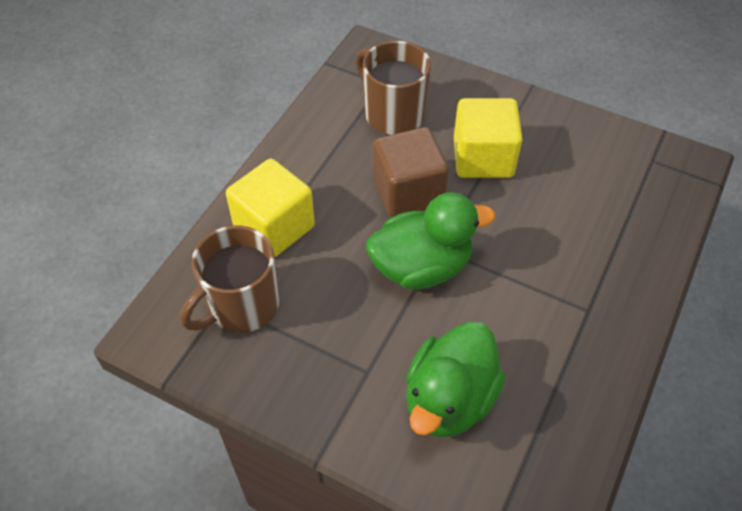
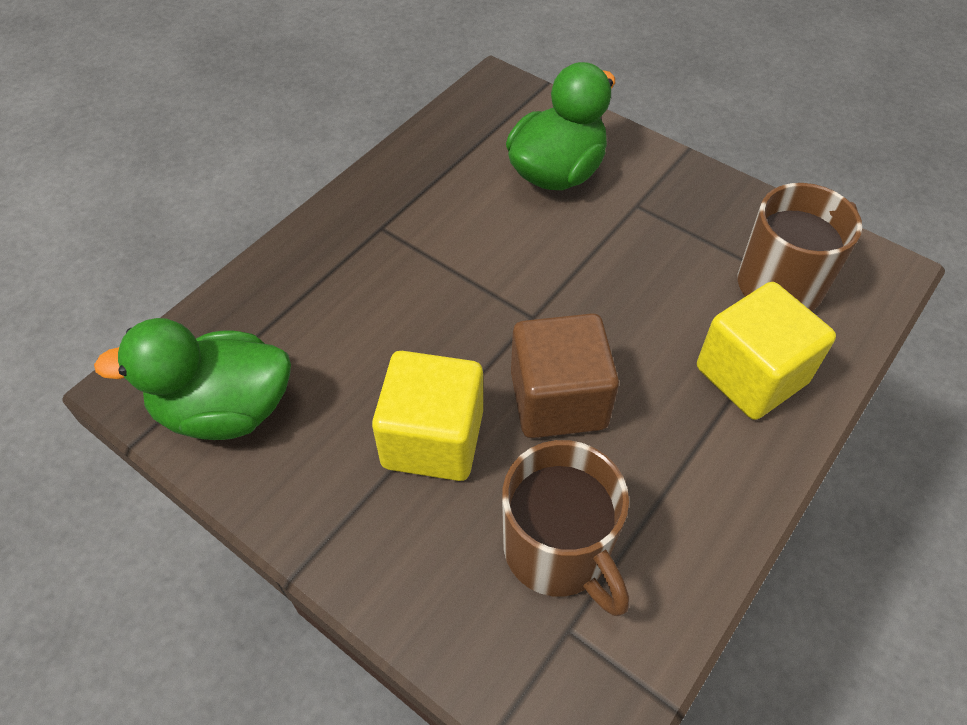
camera: 170 degrees left, 0 degrees up
(421, 267) = (559, 297): green duck -> green duck (225, 410)

